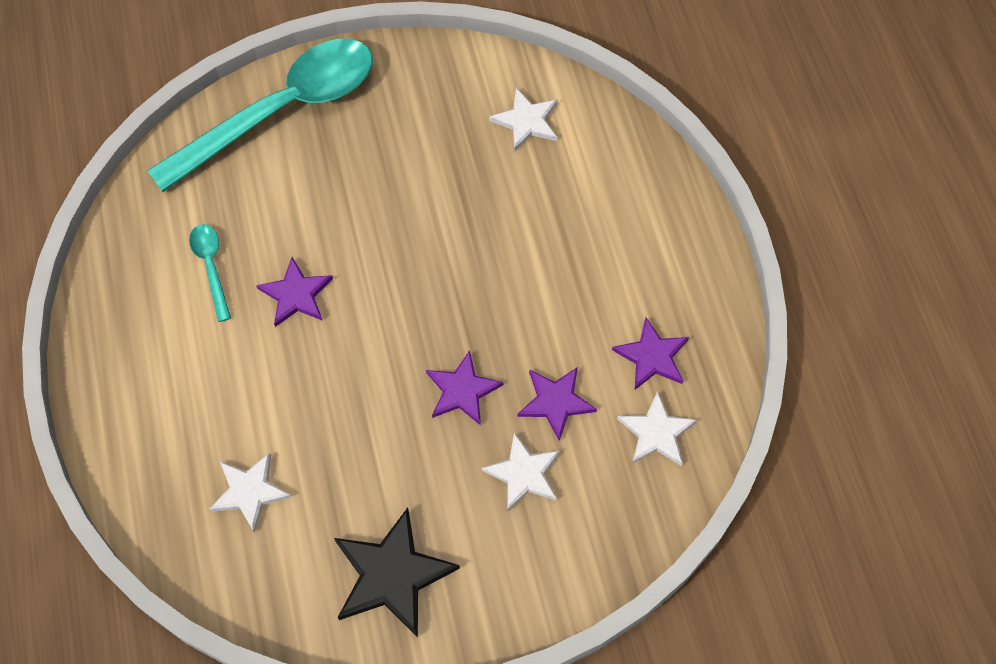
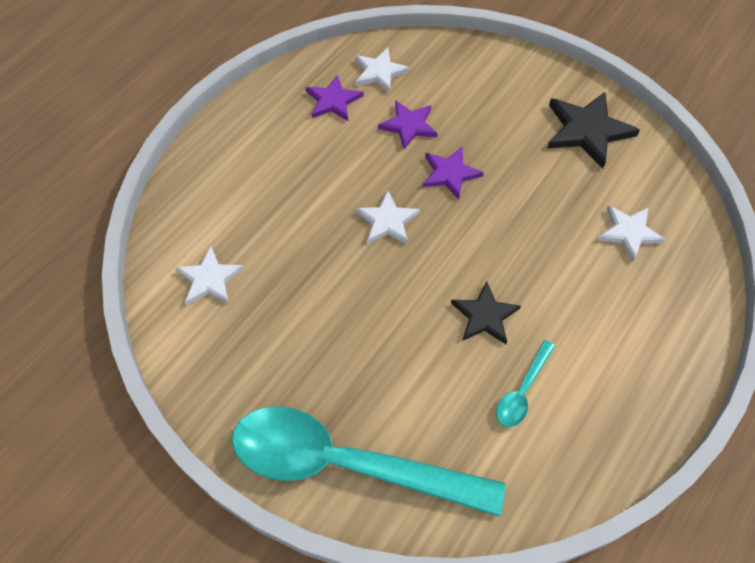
camera: 130 degrees left, 5 degrees down
(296, 294) = (484, 316): purple star -> black star
(524, 473) = (467, 112): white star -> white star (387, 221)

